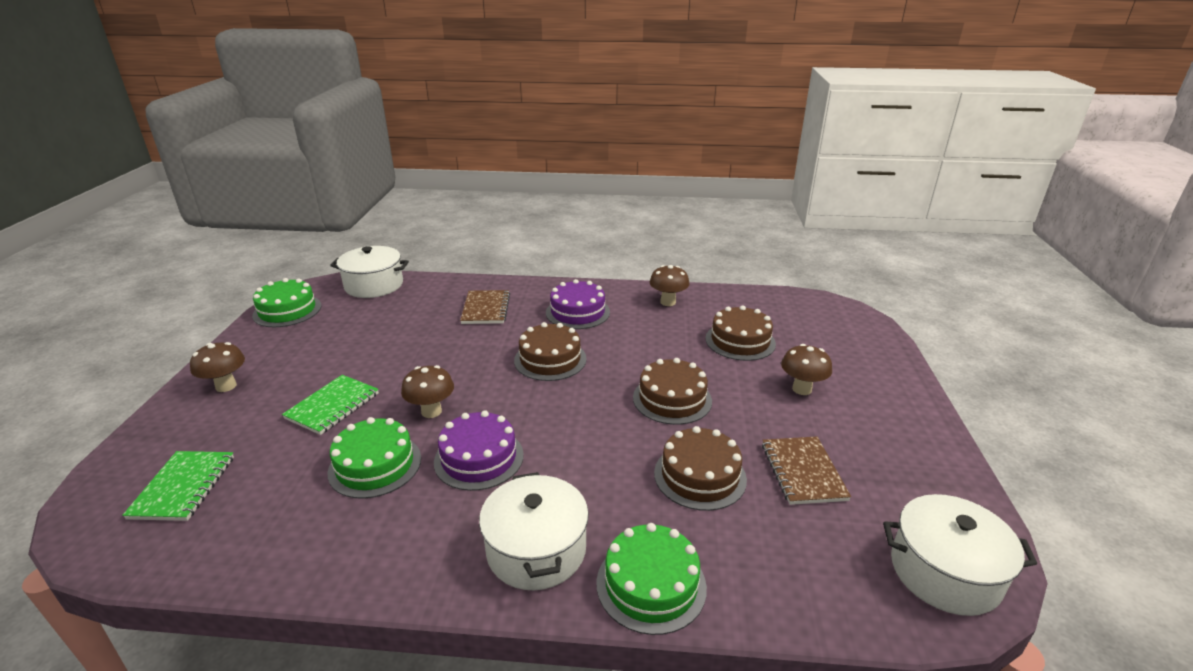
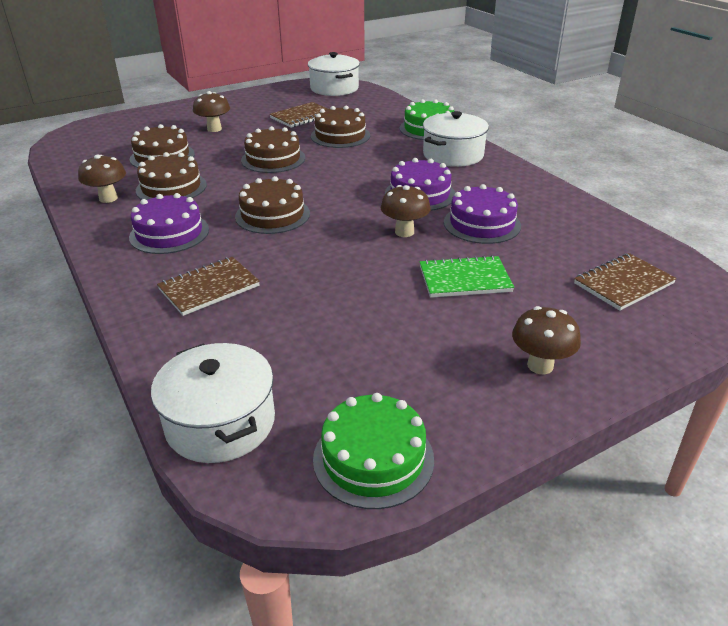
camera: 125 degrees left, 5 degrees up
(183, 487) = (623, 283): green notebook -> brown notebook
(375, 465) = (482, 224): green cake -> purple cake
(660, 330) = (171, 187): none -> brown cake

